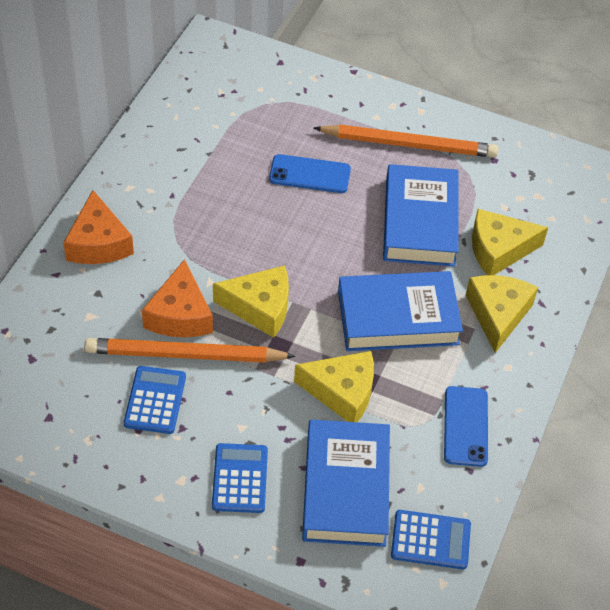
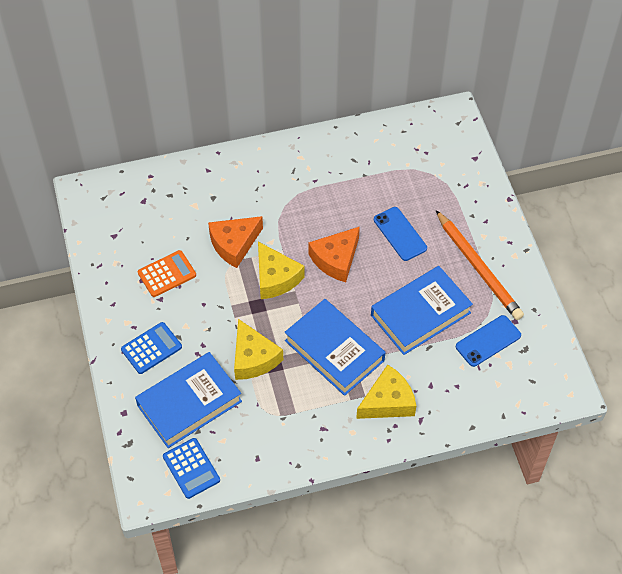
camera: 55 degrees right, 5 degrees up
(98, 243) = (247, 172): orange cheese -> orange cheese (336, 259)
(155, 400) = (167, 274): blue calculator -> orange calculator
(185, 355) = (209, 266): orange pencil -> none
(465, 426) = (286, 436): blue phone -> blue phone (488, 341)
(498, 250) = (441, 370): yellow cheese -> none

